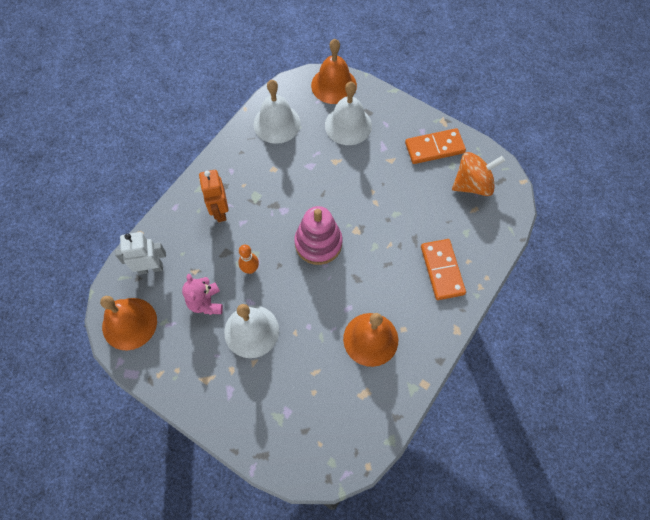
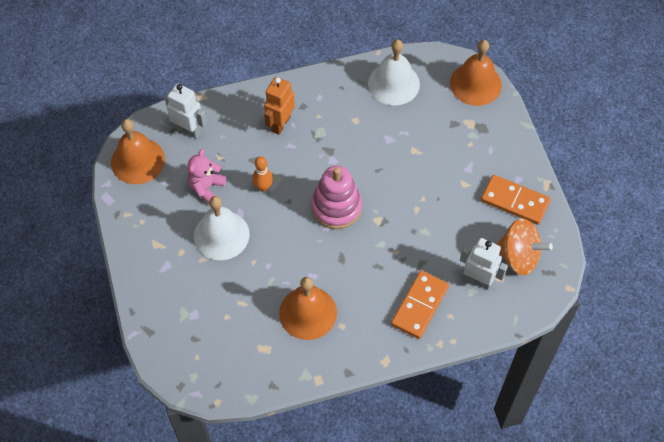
camera: 40 degrees right, 5 degrees down
(348, 125) = (455, 127): white bell -> none
(462, 221) = (478, 280): none -> white robot

